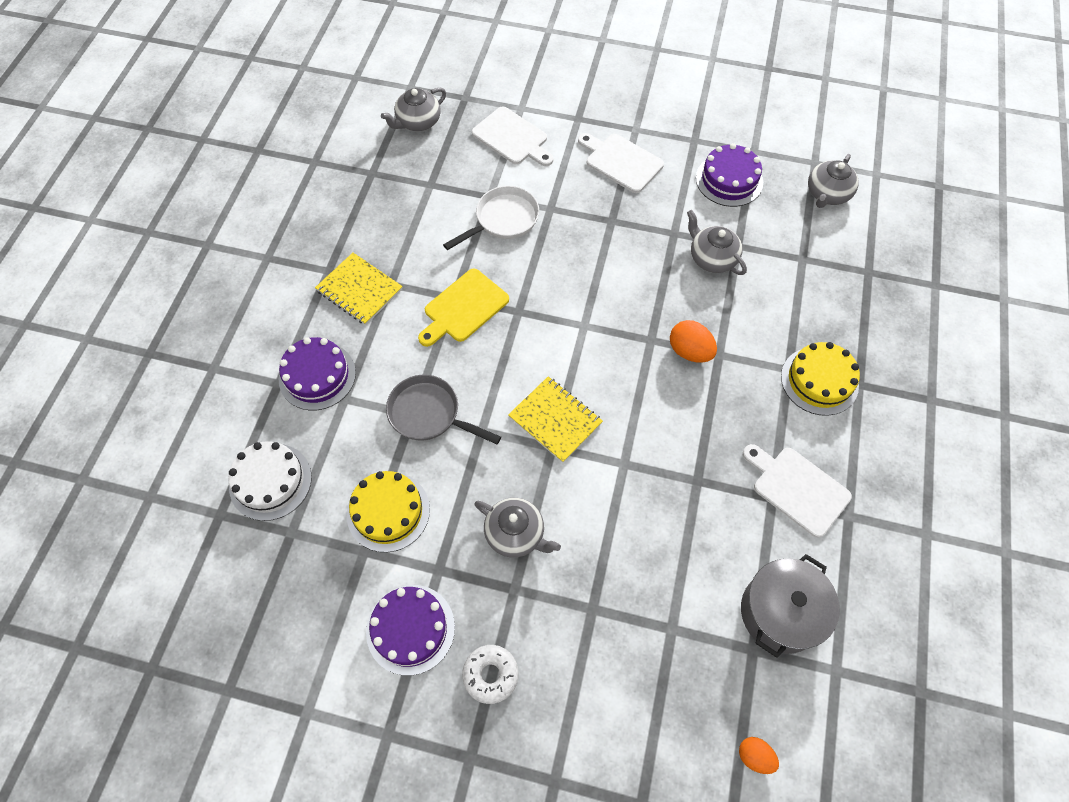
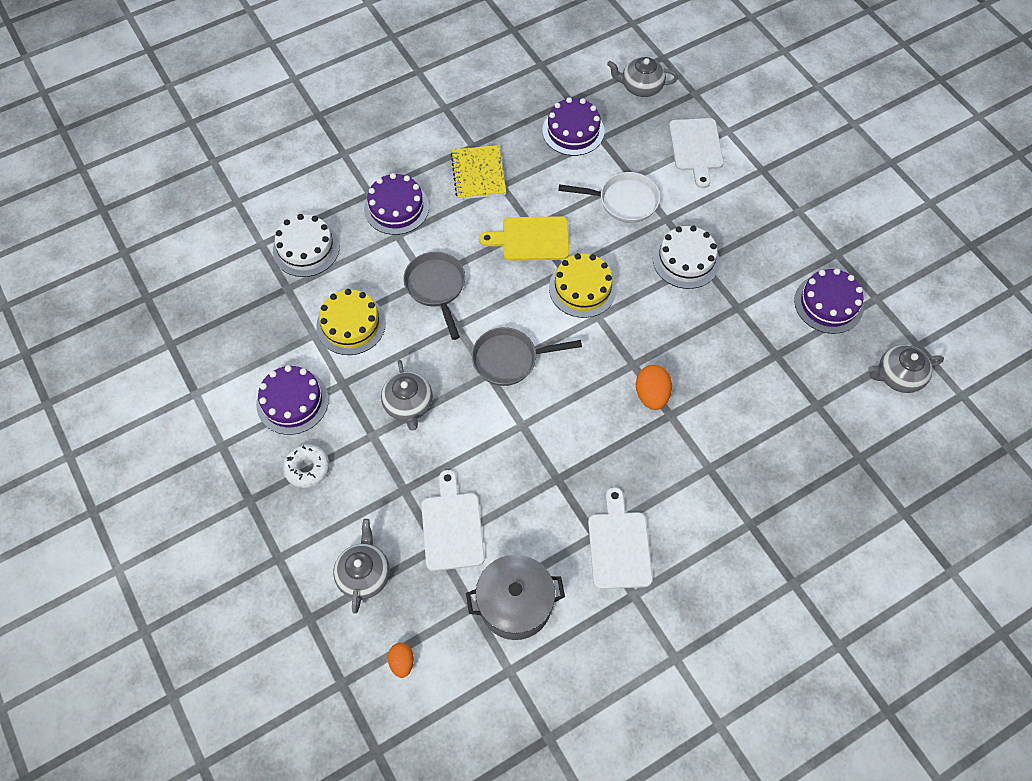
camera: 45 degrees right, 0 degrees up
(401, 195) = (573, 131): none -> purple cake
(555, 420) = (509, 359): yellow notebook -> grey pan
(599, 228) = (686, 260): none -> white cake
(621, 162) = (758, 226): white cutting board -> white cutting board (452, 527)
(712, 258) = (745, 347): grey teapot -> grey teapot (364, 574)
(819, 381) = (723, 495): yellow cake -> yellow cake (582, 288)

